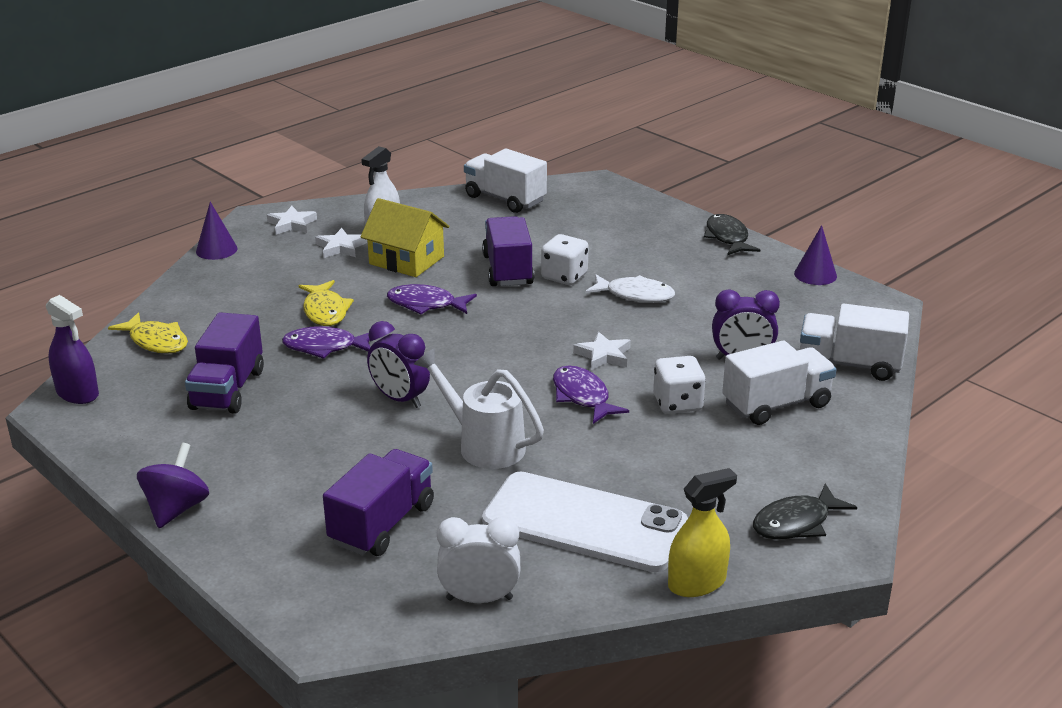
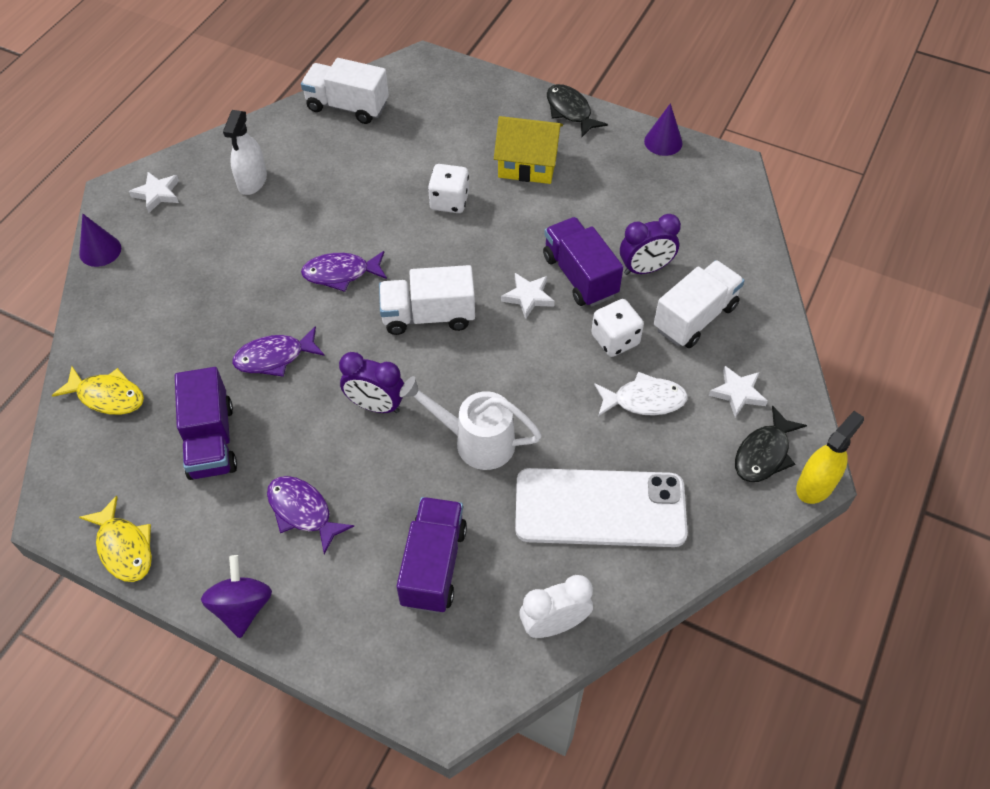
camera: 20 degrees left, 25 degrees up
(77, 393) = (67, 489): purple spray bottle -> none
(325, 311) = (251, 308): yellow fish -> yellow fish (124, 547)
(341, 247) = (222, 215): white star -> white star (738, 393)
(406, 260) = (294, 217): yellow house -> yellow house (527, 164)
(507, 270) = (394, 206): purple truck -> purple truck (580, 276)
(582, 396) = (533, 355): purple fish -> purple fish (303, 511)
(635, 295) = (522, 210): white fish -> white fish (644, 400)
(697, 583) = (715, 547): yellow spray bottle -> yellow spray bottle (815, 485)
(849, 364) = (733, 250): white truck -> white truck (428, 316)

